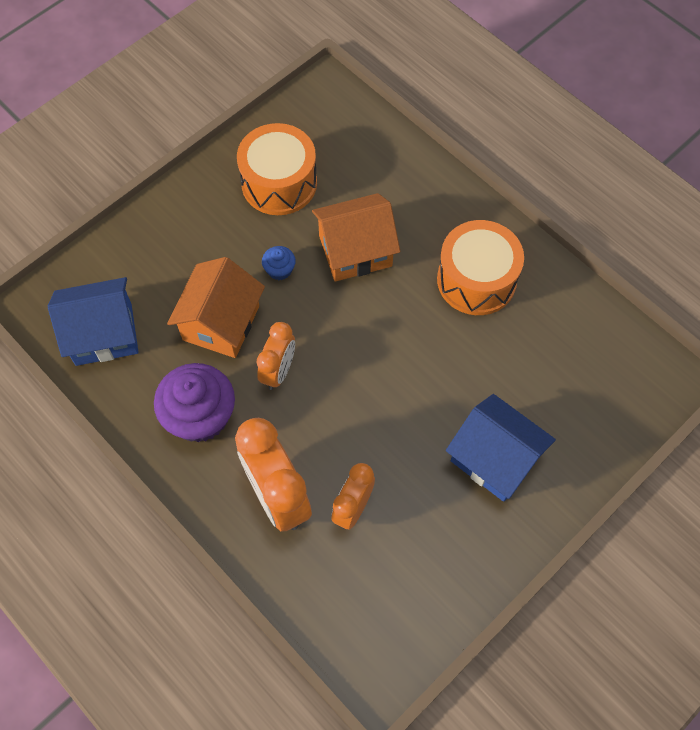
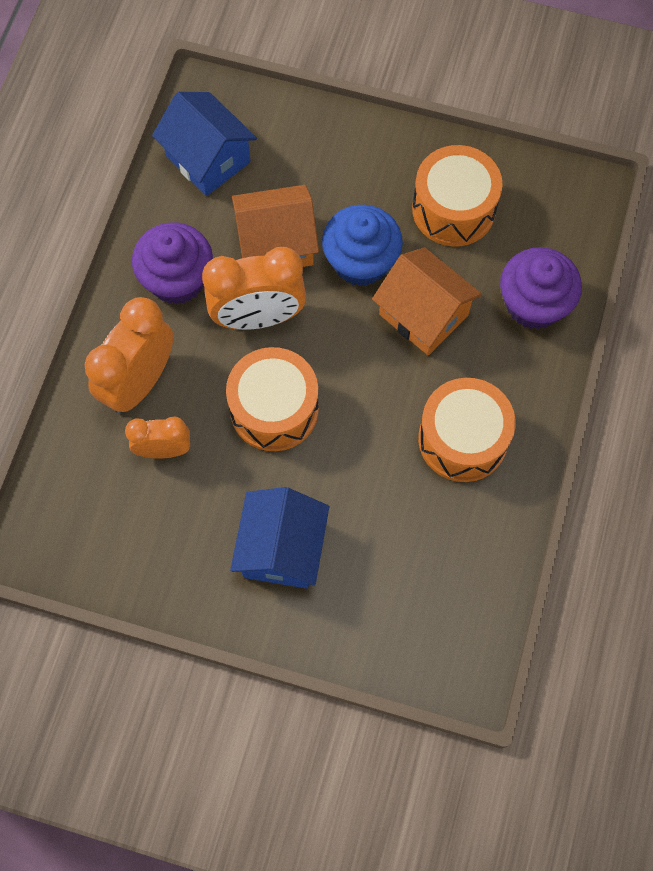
camera: 60 degrees right, 5 degrees up
(278, 371) = (258, 317): orange clock -> orange clock, size x1.68
(279, 270) = (361, 261): blue cupcake -> blue cupcake, size x2.18
(369, 401) = (274, 409): none -> orange drum
(394, 174) = (533, 303): none -> purple cupcake

